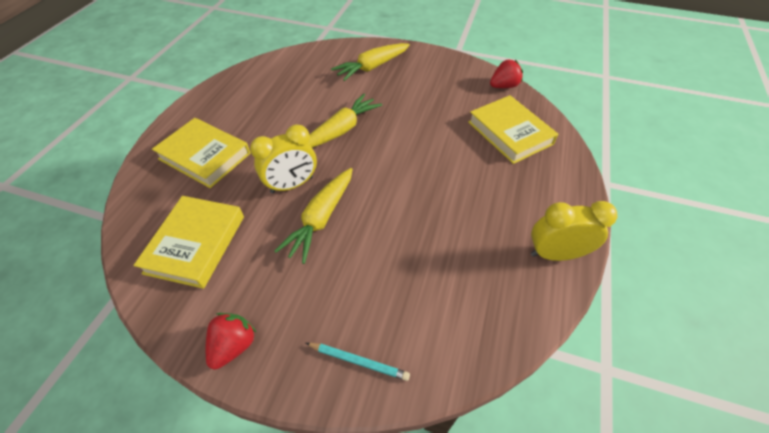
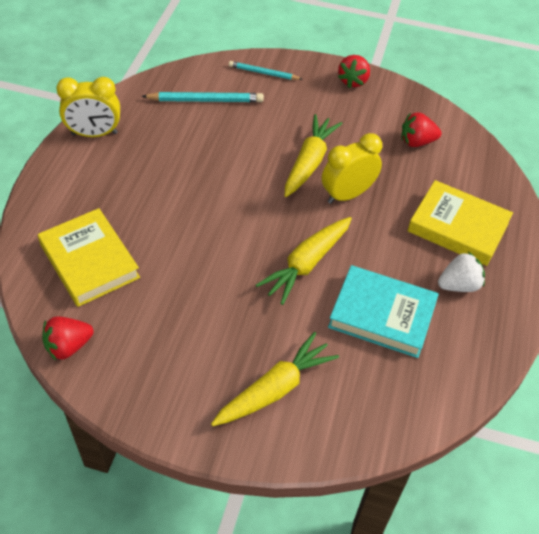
camera: 175 degrees right, 0 degrees up
(196, 244) = (417, 142): yellow book -> red strawberry
(229, 116) = (458, 285): none -> white strawberry
(294, 100) = (382, 315): none -> turquoise book
(436, 307) = (206, 100): none -> turquoise pencil

